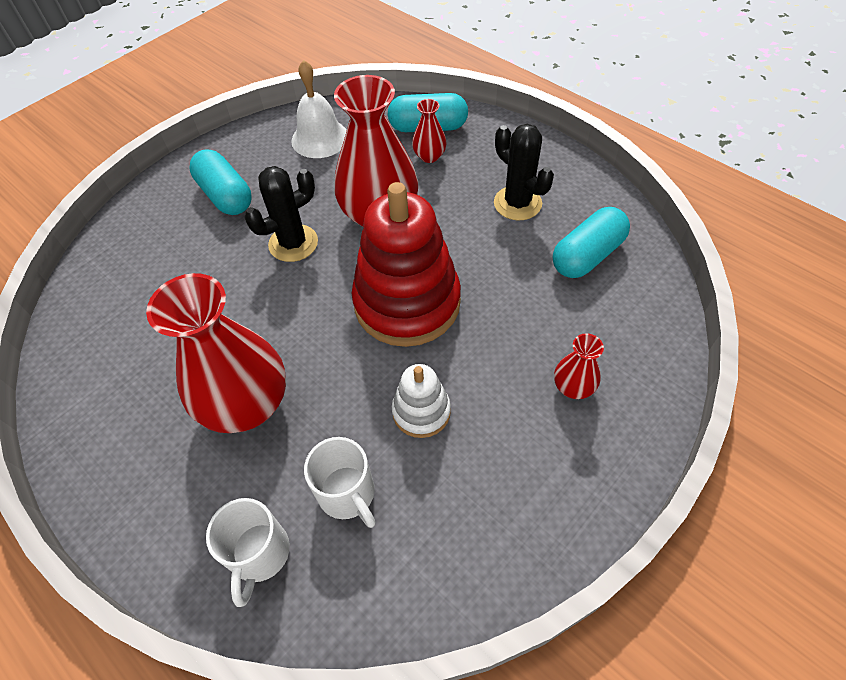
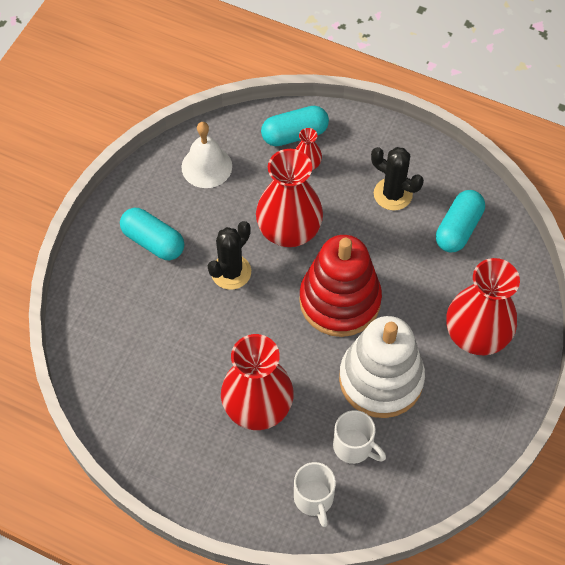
camera: 20 degrees left, 5 degrees up
(421, 411) = (381, 379): white stacking toy -> white stacking toy, size x2.04
(573, 387) = (476, 335): red vase -> red vase, size x2.21

